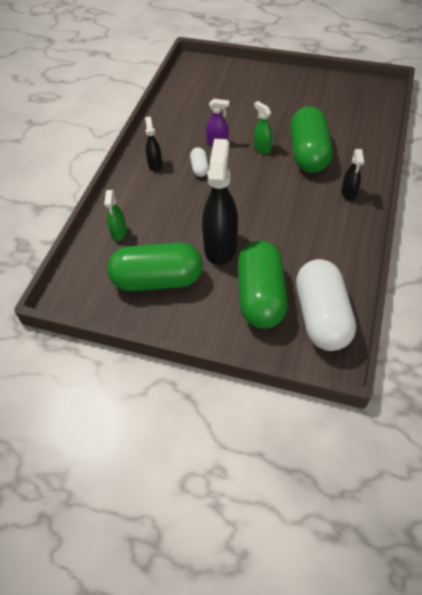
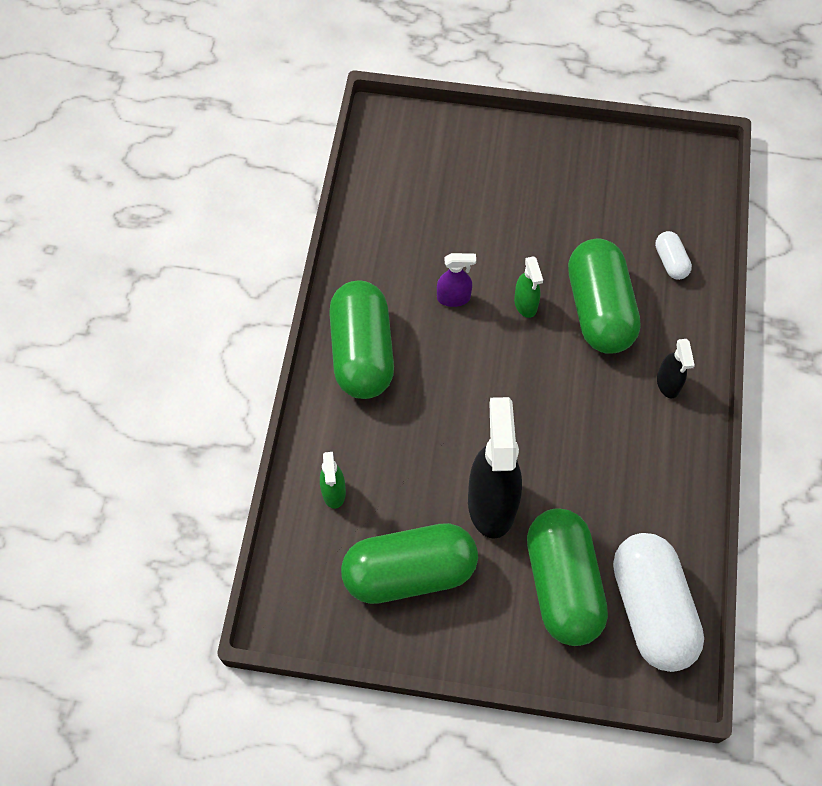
camera: 10 degrees left, 10 degrees up
(155, 164) = (362, 352): black spray bottle -> green capsule
(199, 168) = (434, 354): white capsule -> white capsule (670, 262)
(262, 148) = (525, 304): green spray bottle -> green spray bottle turned 150 degrees counterclockwise

